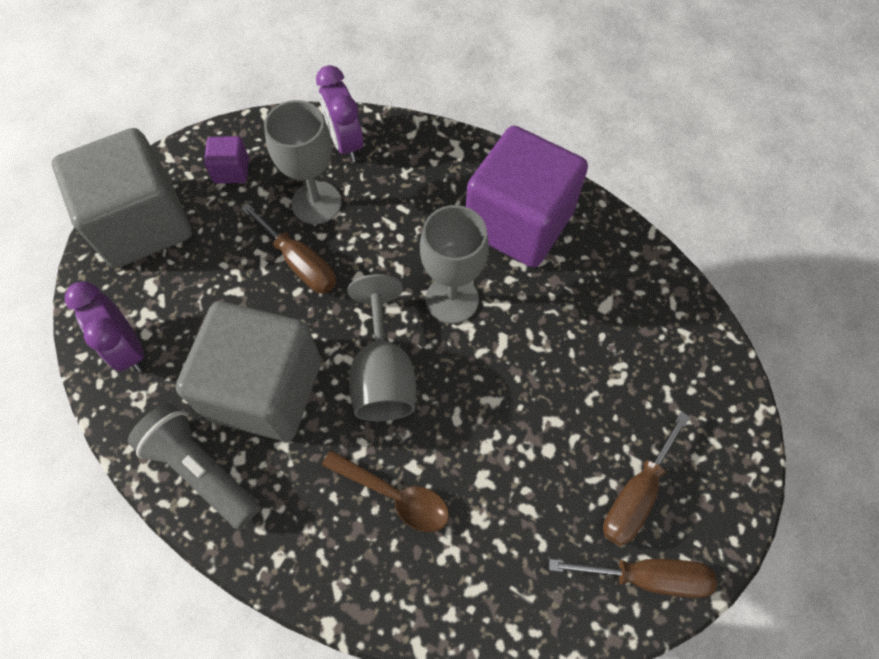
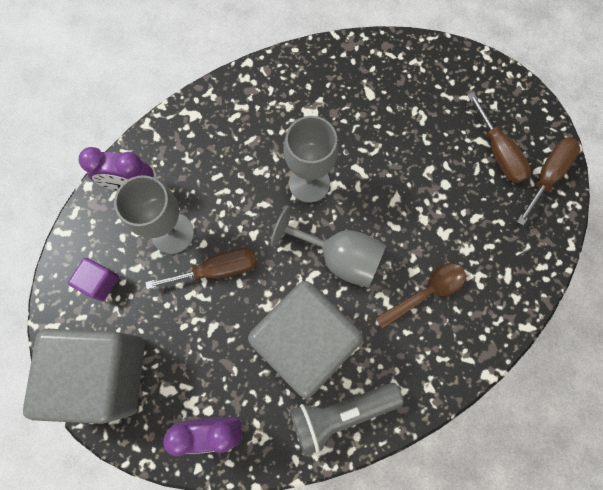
camera: 60 degrees left, 10 degrees up
(519, 222) = (277, 108): purple cube -> none

